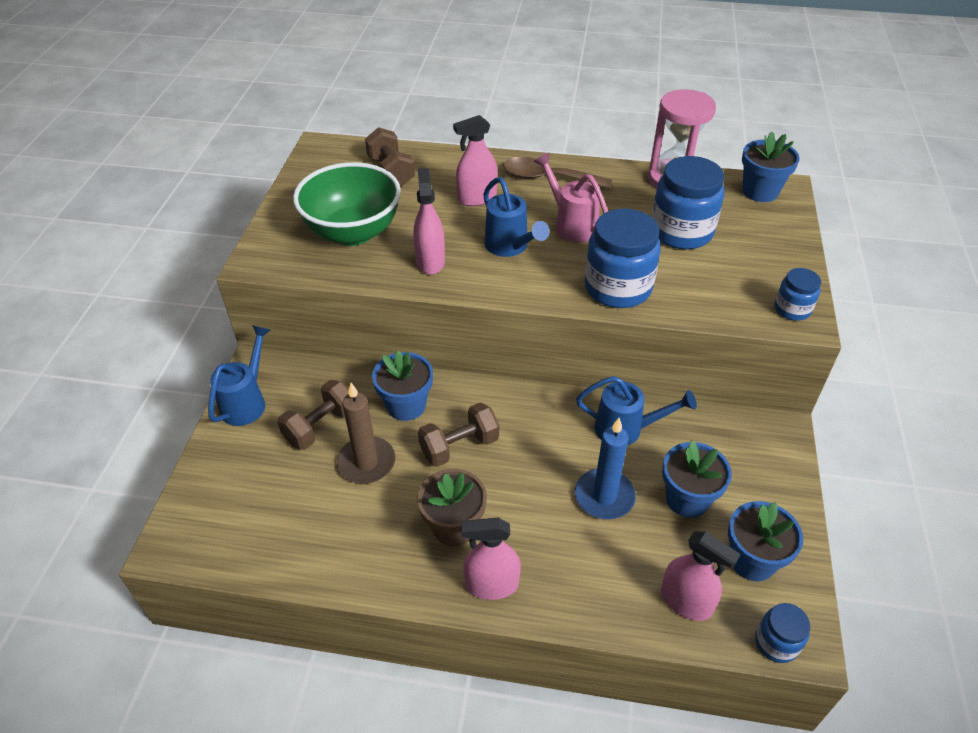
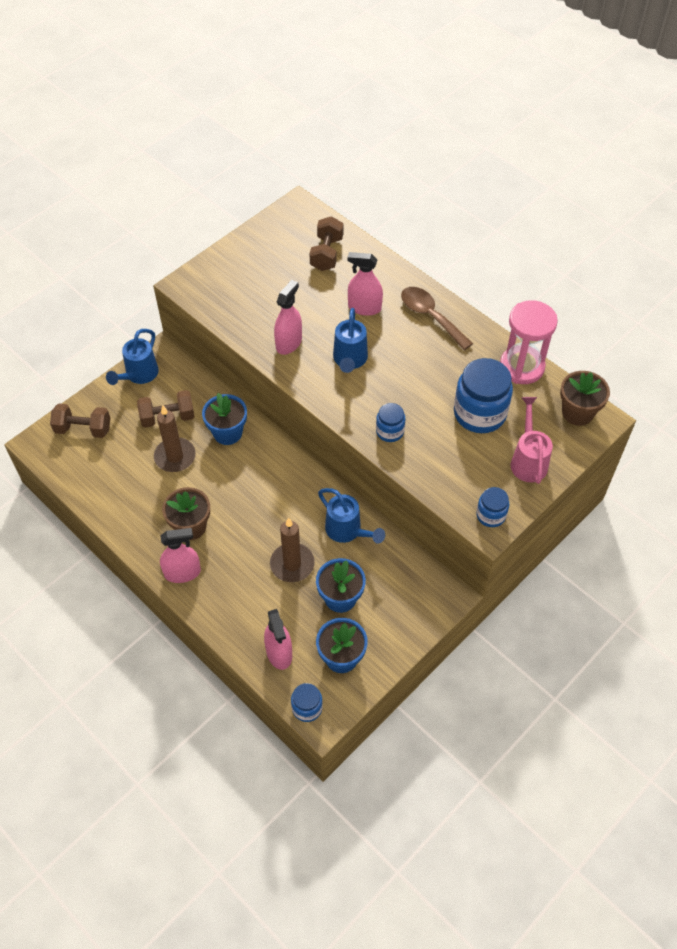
camera: 35 degrees right, 10 degrees up
(247, 402) = (139, 375): blue watering can -> blue watering can turned 150 degrees clockwise
(353, 232) = (260, 293): green bowl -> none
(459, 446) = (236, 479): brown dumbbell -> brown dumbbell (83, 429)
(492, 585) = (182, 573): pink spray bottle -> pink spray bottle turned 135 degrees clockwise
(571, 225) = (408, 365): pink watering can -> pink watering can (528, 460)
(604, 496) = (292, 564): blue candle -> brown candle
(617, 288) = (390, 431): blue jar -> blue jar, size x0.53
(760, 191) = (577, 413): blue flower pot -> brown flower pot

